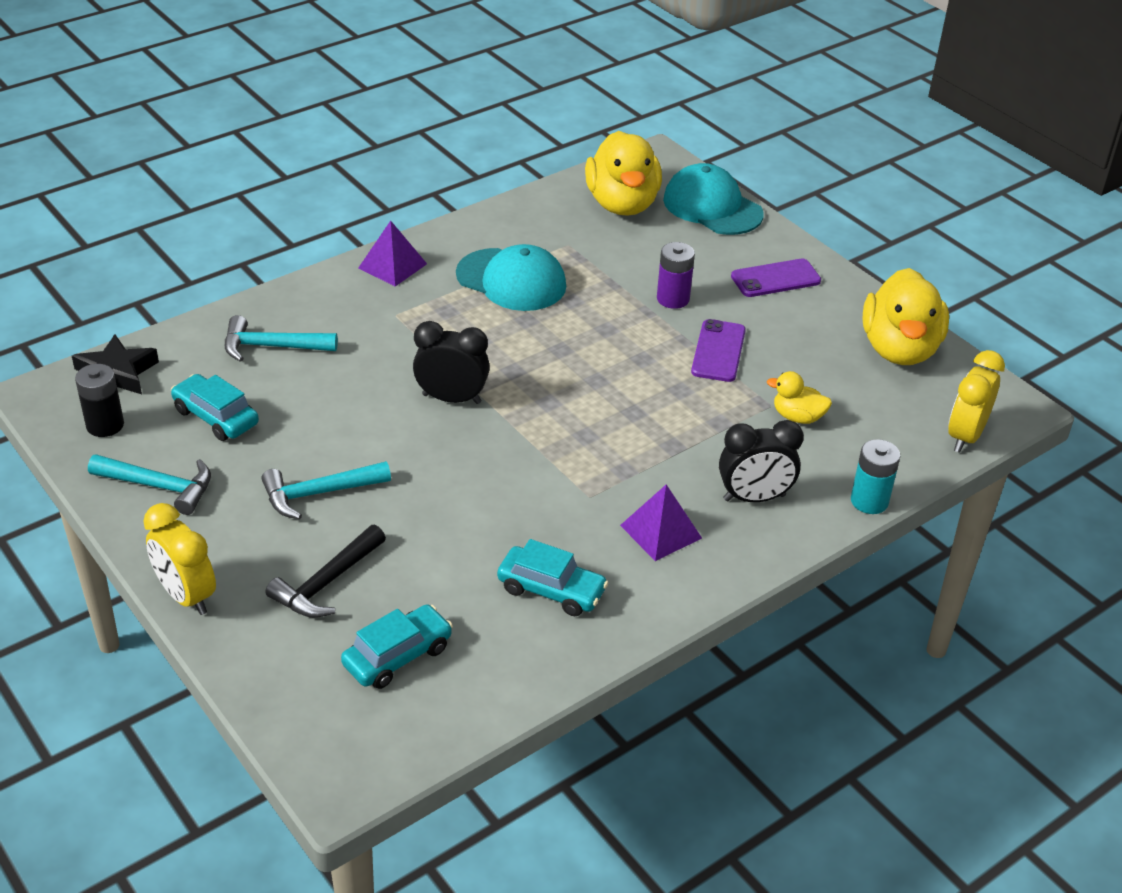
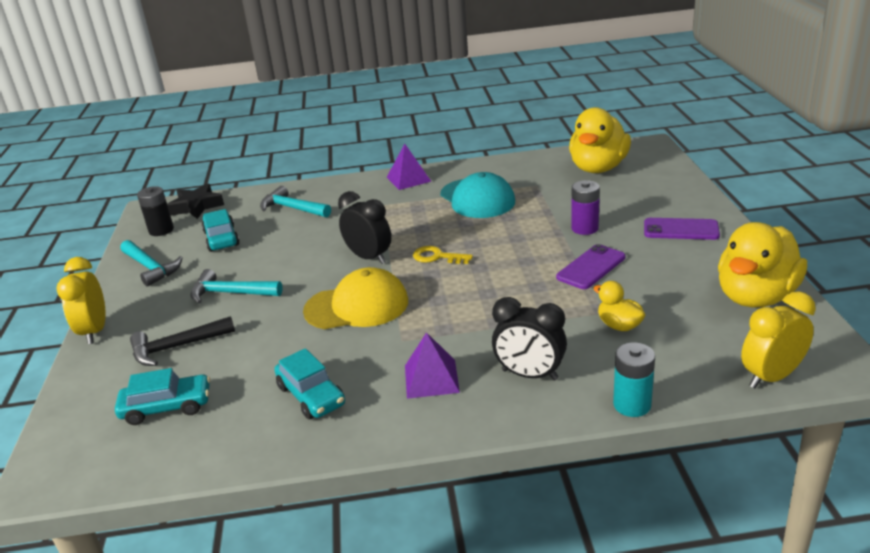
camera: 35 degrees right, 10 degrees down
(499, 468) = (357, 306): none -> yellow cap
(535, 378) = (437, 257): none -> yellow key
(712, 207) = (667, 178): turquoise cap -> none

